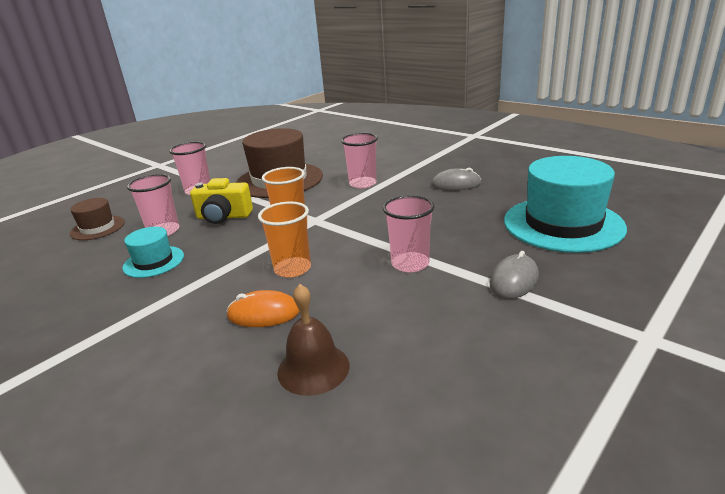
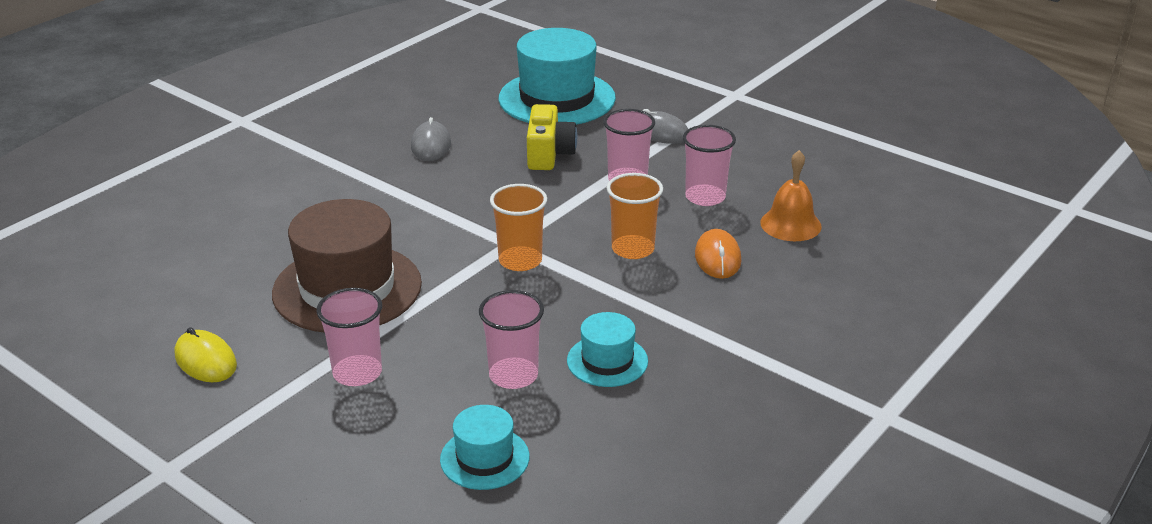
camera: 95 degrees left, 5 degrees up
(97, 228) = (484, 458): brown hat -> turquoise hat
(223, 217) = (477, 324): yellow camera -> yellow camera (549, 154)
(232, 160) = (206, 360): none -> yellow mouse
(313, 368) = (790, 224): brown bell -> orange bell
(362, 183) = (398, 211): pink cup -> pink cup (705, 197)

